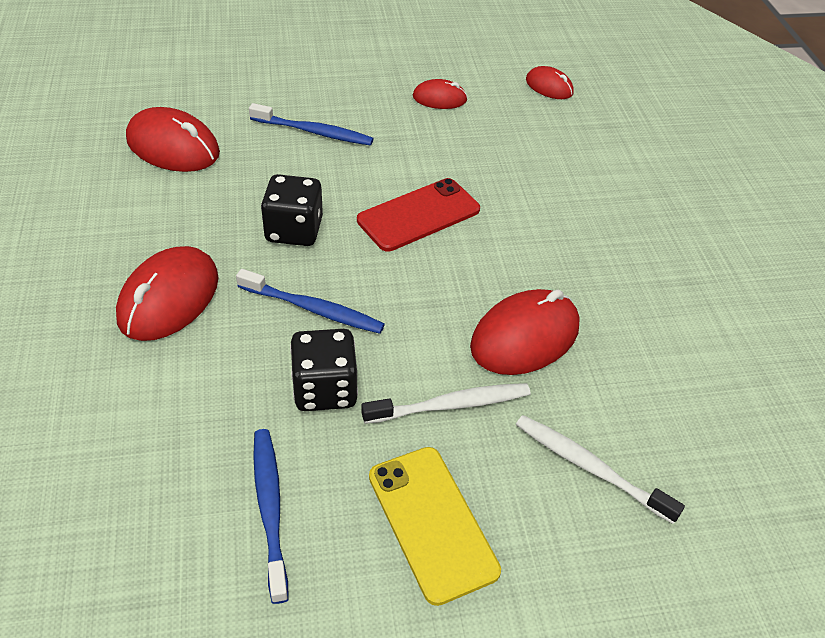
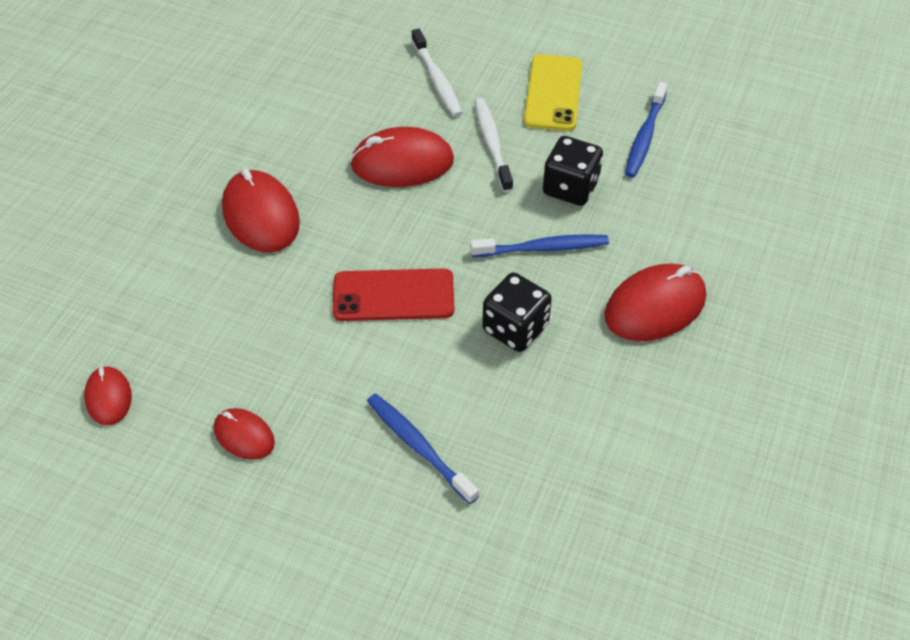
camera: 145 degrees left, 5 degrees up
(173, 146) = (582, 494): red mouse -> red mouse (261, 215)
(313, 309) = (543, 248): blue toothbrush -> blue toothbrush turned 120 degrees clockwise
(451, 405) = (492, 144): white toothbrush -> white toothbrush turned 60 degrees clockwise

